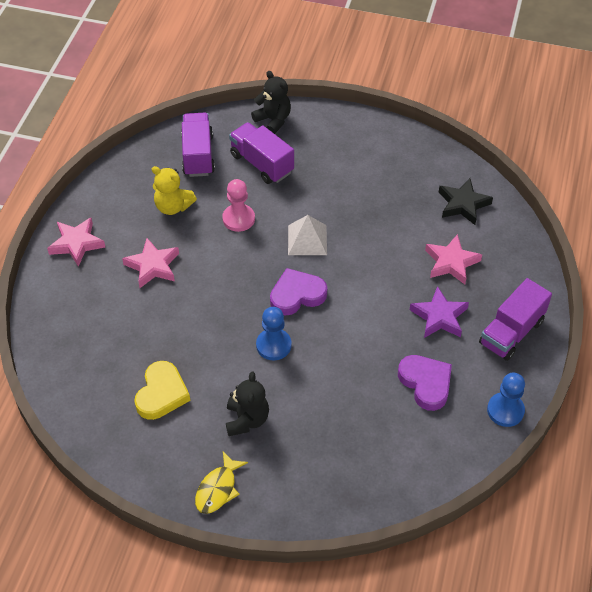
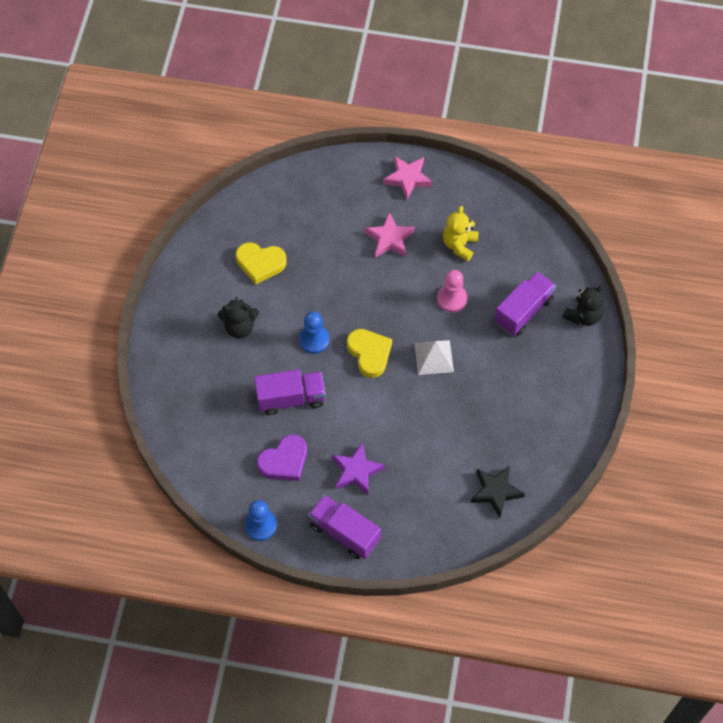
camera: 85 degrees right, 10 degrees up
(198, 155) = (526, 257): purple truck -> purple truck (291, 398)
(218, 489) = (177, 313): yellow fish -> none
(297, 295) = (369, 353): purple heart -> yellow heart
(451, 262) = (421, 481): pink star -> none

